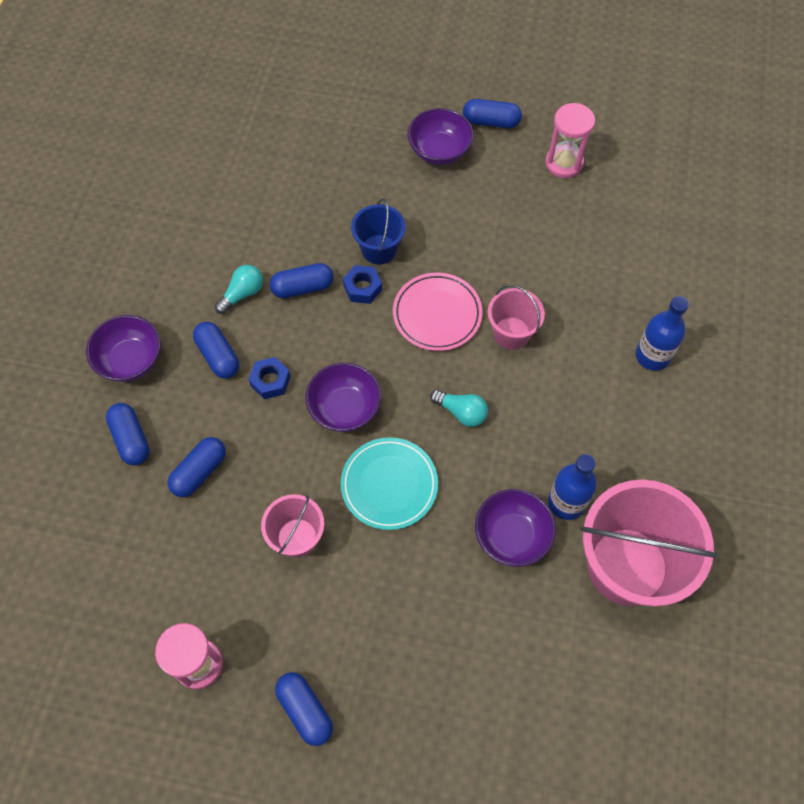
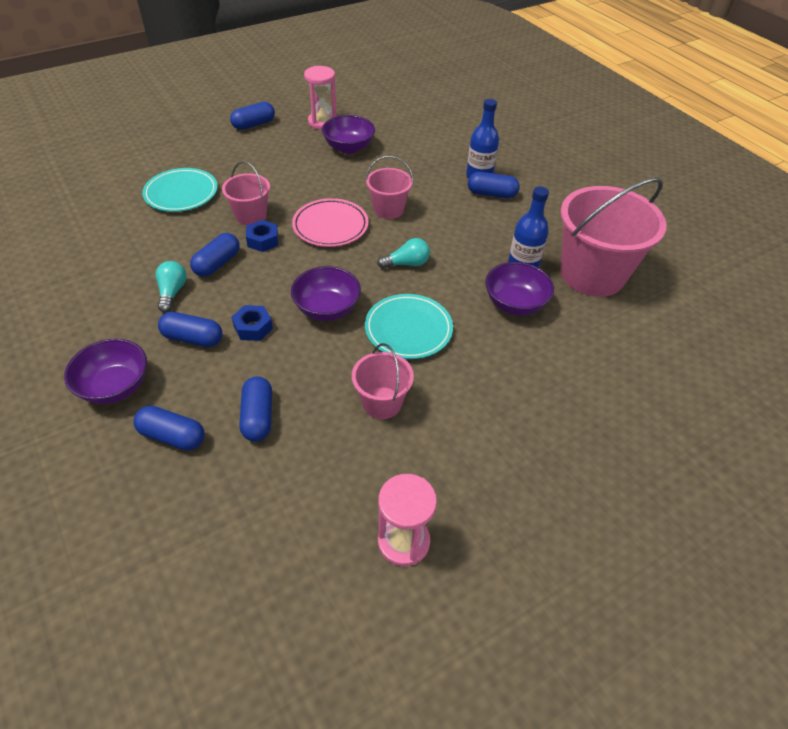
camera: 45 degrees left, 15 degrees down
(305, 710) = (515, 502): blue capsule -> blue capsule (491, 194)
(344, 177) = (181, 193): none -> turquoise plate
(379, 249) = (251, 216): blue bucket -> pink bucket
(439, 151) = (235, 151): purple bowl -> purple bowl (349, 147)

